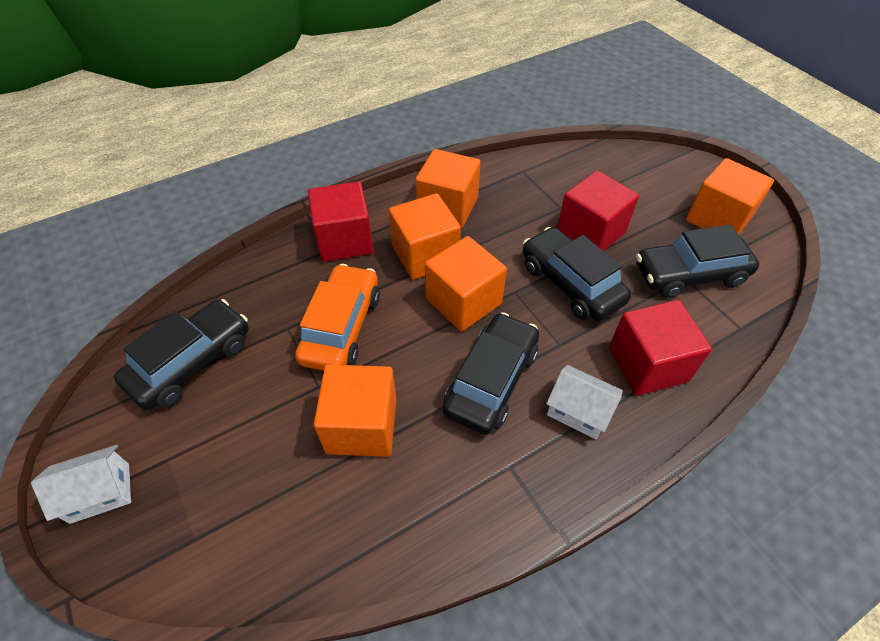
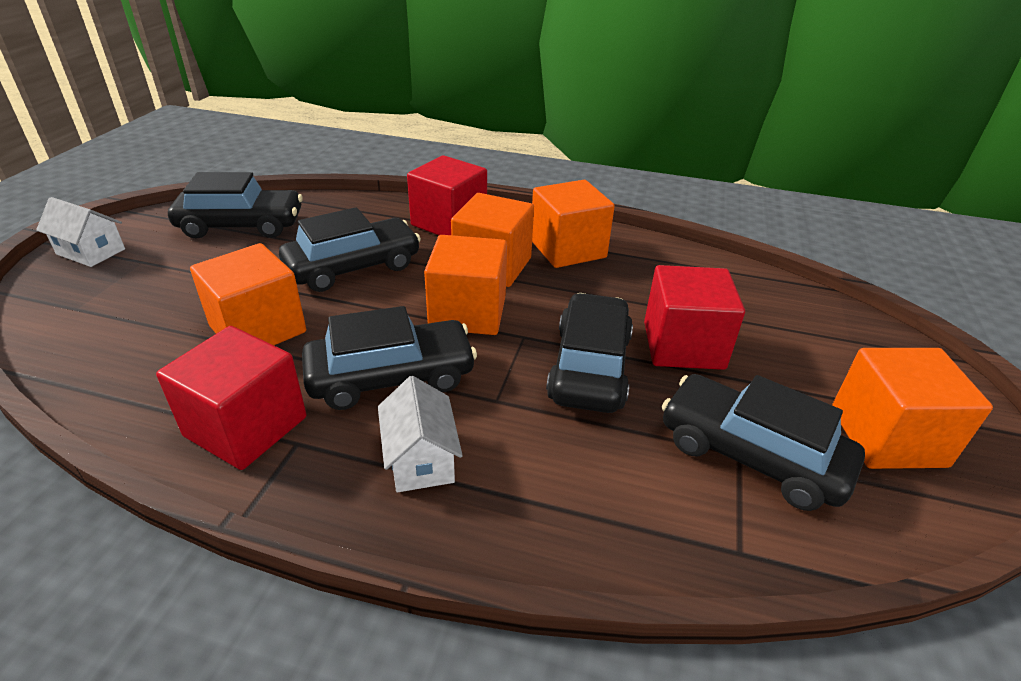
camera: 45 degrees right, 15 degrees down
(341, 327) = (353, 267): orange car -> black car
(647, 364) = (557, 485): red cube -> red cube (246, 426)

